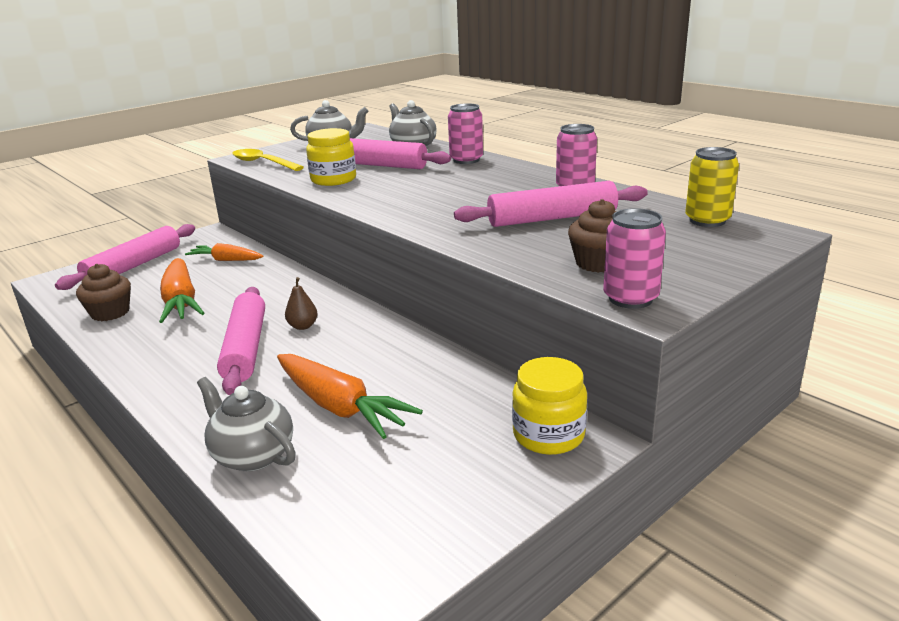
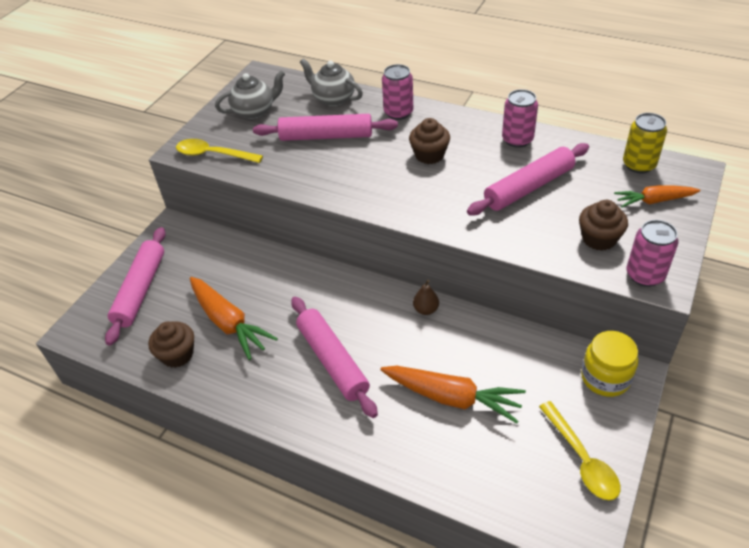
camera: 20 degrees left, 20 degrees up
(226, 260) = (222, 259): orange carrot -> orange carrot (654, 201)
(252, 455) = (427, 462): grey teapot -> none
(303, 326) = (358, 323): brown pear -> brown pear (426, 309)
(333, 180) = (306, 169): yellow jar -> none
(444, 505) = (582, 459): none -> yellow spoon
(466, 186) = (429, 155): none -> brown cupcake

